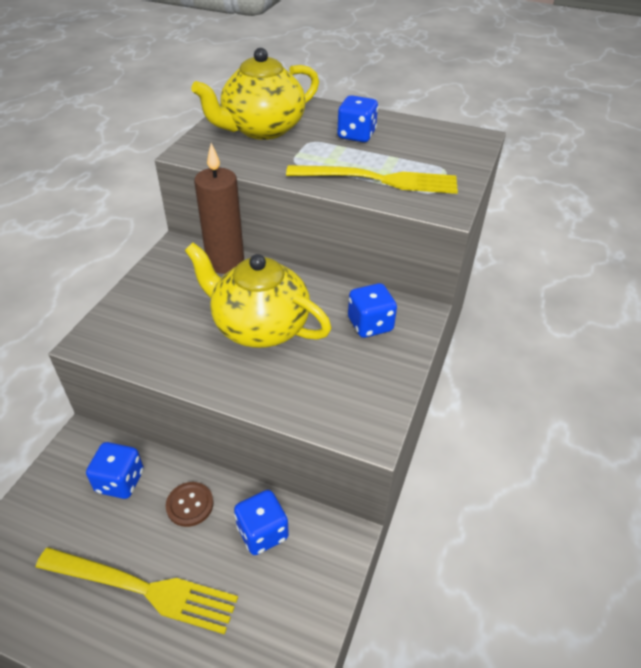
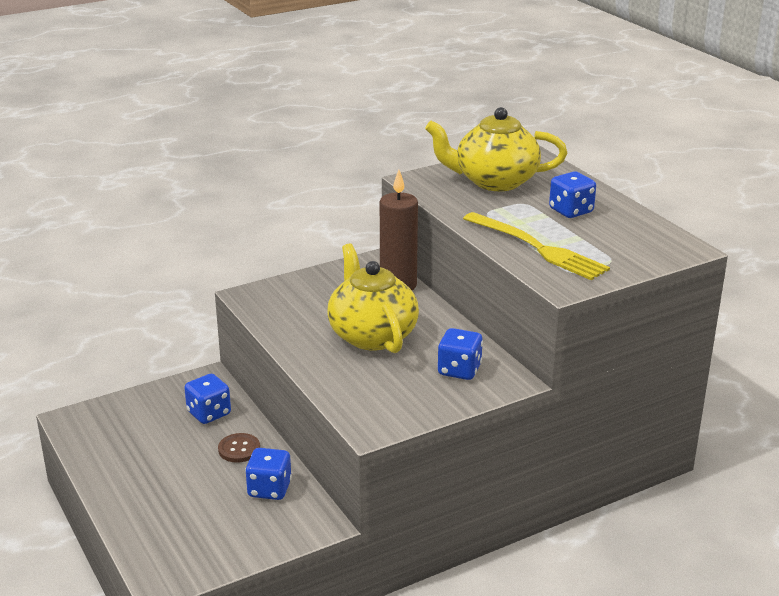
camera: 40 degrees right, 15 degrees down
(145, 589) = (165, 476): yellow fork -> none

